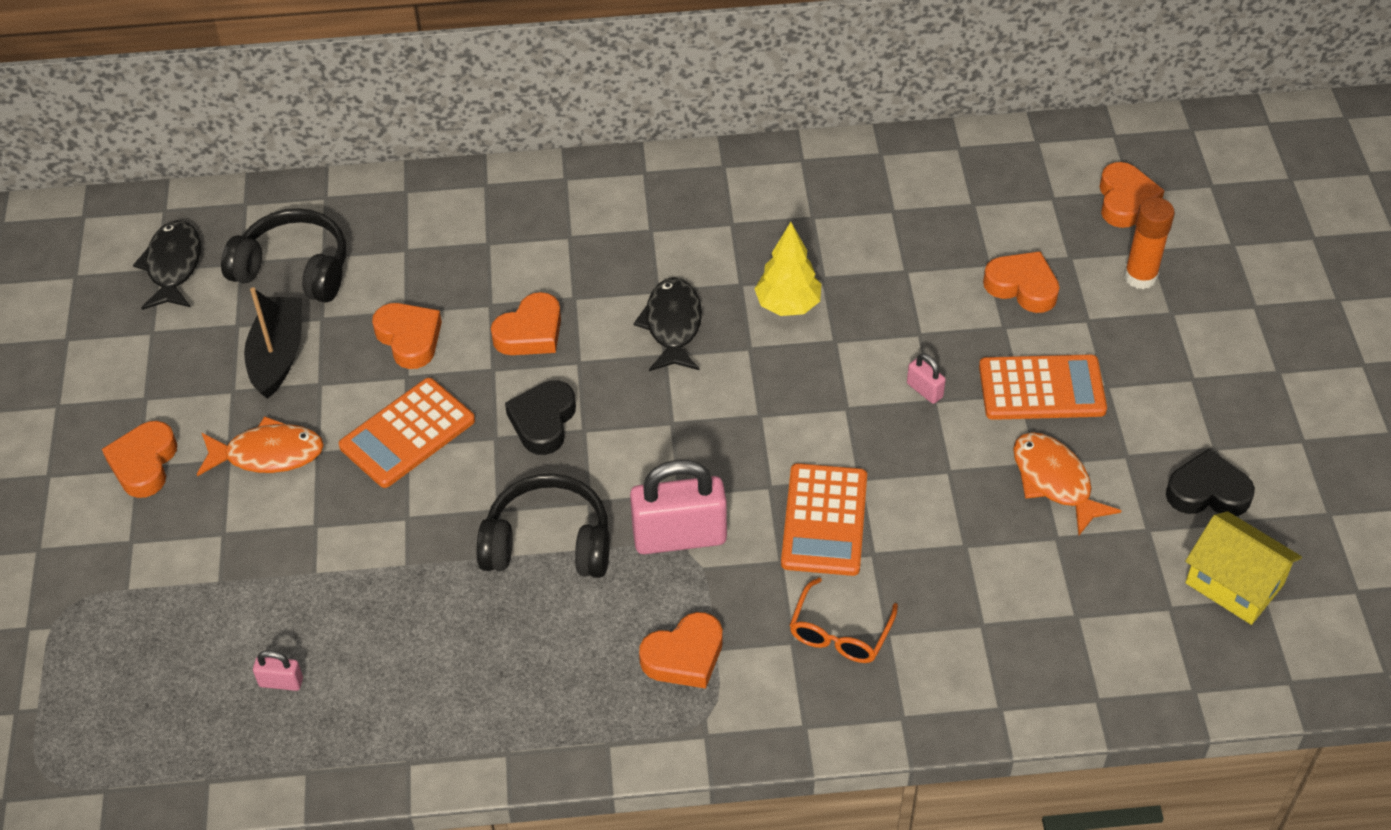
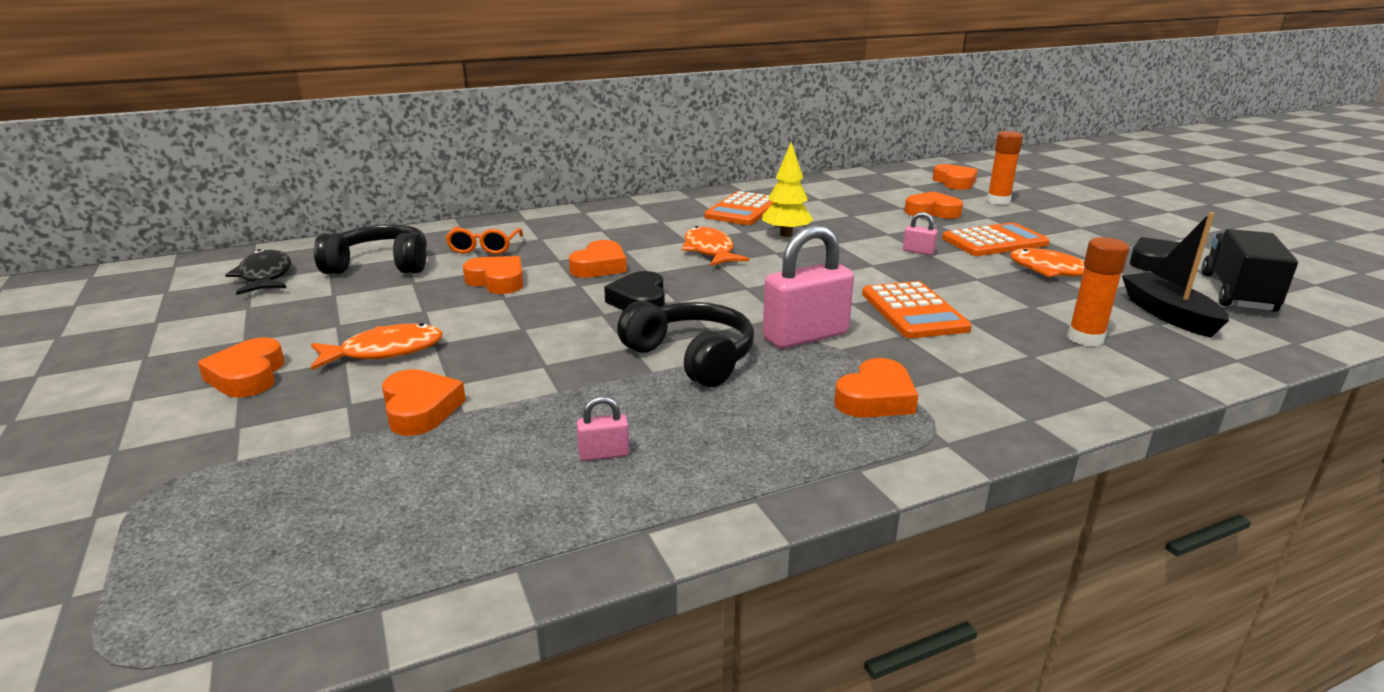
camera: 20 degrees left, 25 degrees down
(278, 355) = (378, 303): black boat -> black boat (1168, 315)
(280, 558) = (420, 409): none -> orange heart
(281, 682) = (453, 496): pink padlock -> pink padlock (604, 454)
(407, 433) = (520, 322): orange calculator -> orange calculator (743, 210)
(548, 543) = (691, 357): black headphones -> black headphones turned 60 degrees clockwise
(672, 325) = (709, 251): black fish -> orange fish
(840, 633) = (994, 362): orange glasses -> orange glasses (484, 248)
(969, 620) = (1085, 338): none -> orange glue stick
(1234, 584) = (1237, 293): yellow house -> black truck

